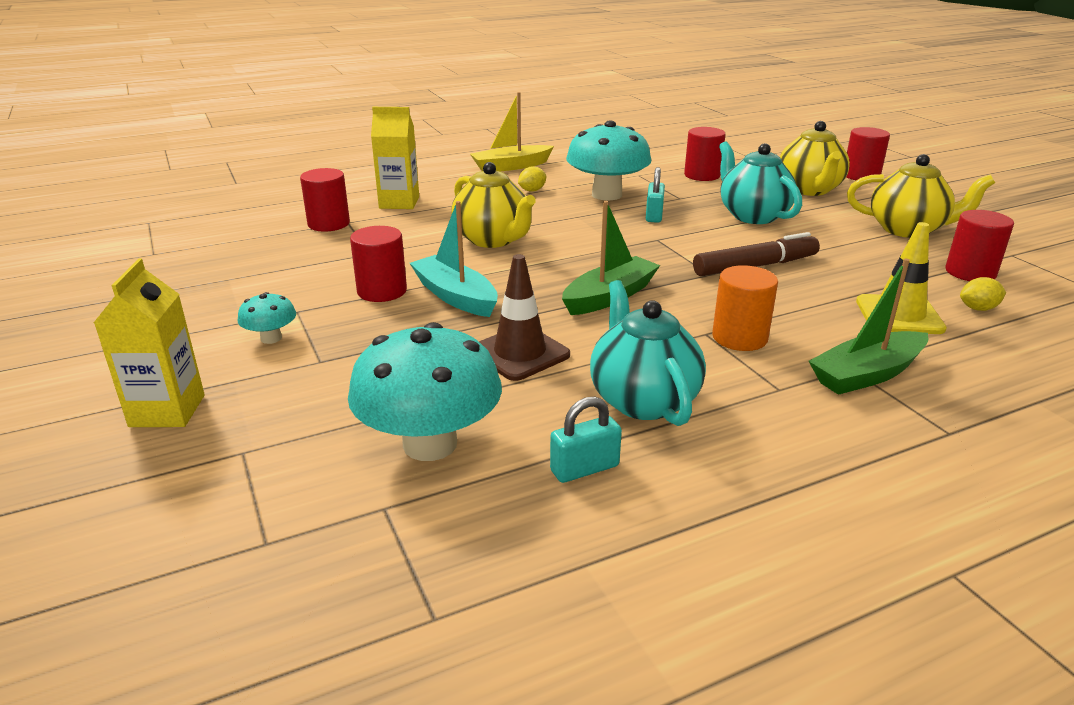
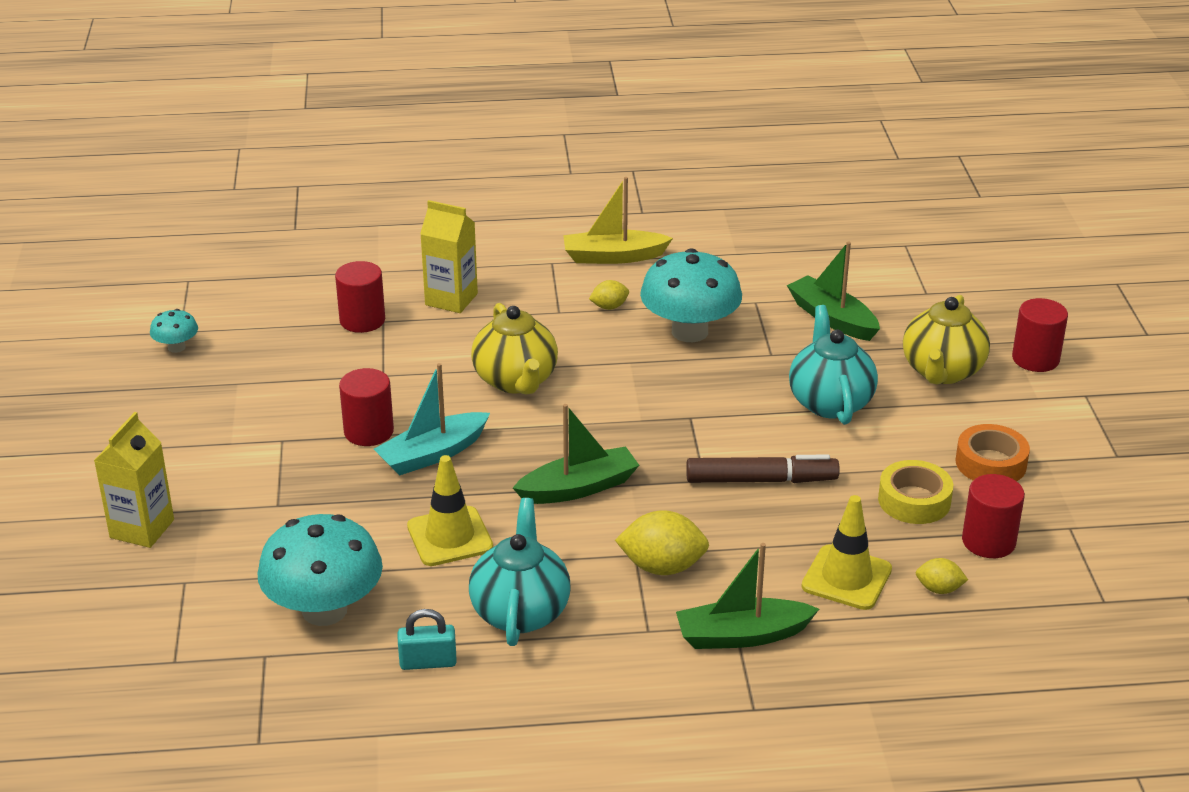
camera: 20 degrees right, 5 degrees up
(271, 338) = (247, 469): turquoise mushroom -> turquoise mushroom (176, 347)
(455, 296) = (432, 454): turquoise boat -> turquoise boat turned 105 degrees counterclockwise
(520, 353) = (450, 537): brown traffic cone -> yellow traffic cone
(654, 216) = (716, 379): turquoise padlock -> none
(702, 175) = (832, 318): red cylinder -> green boat
(739, 338) = (662, 567): orange cylinder -> yellow lemon
(884, 258) = (914, 500): none -> yellow tape
(907, 229) = (990, 463): yellow teapot -> orange tape

